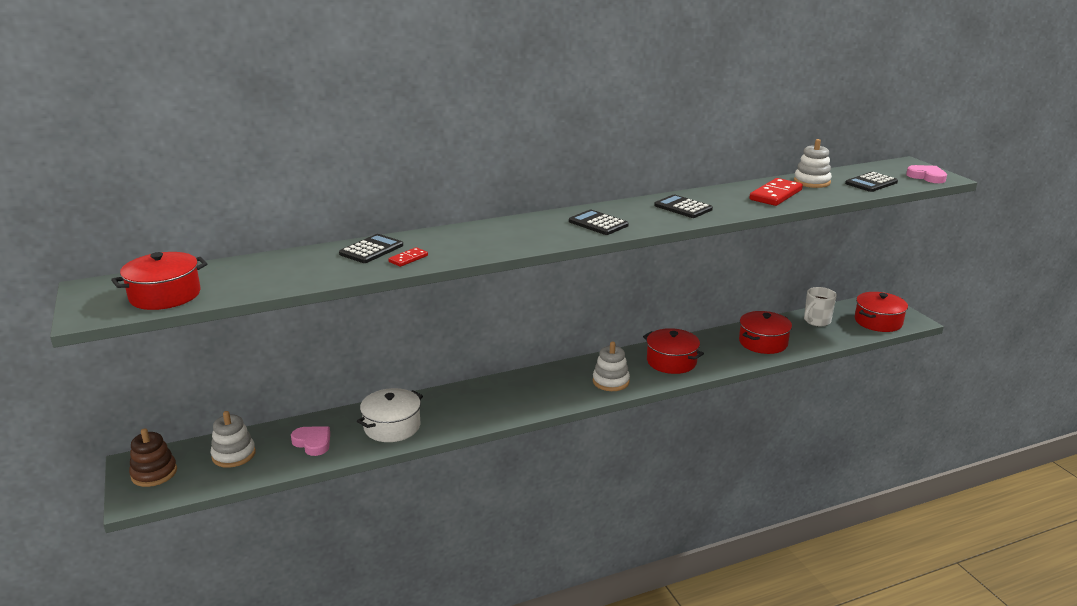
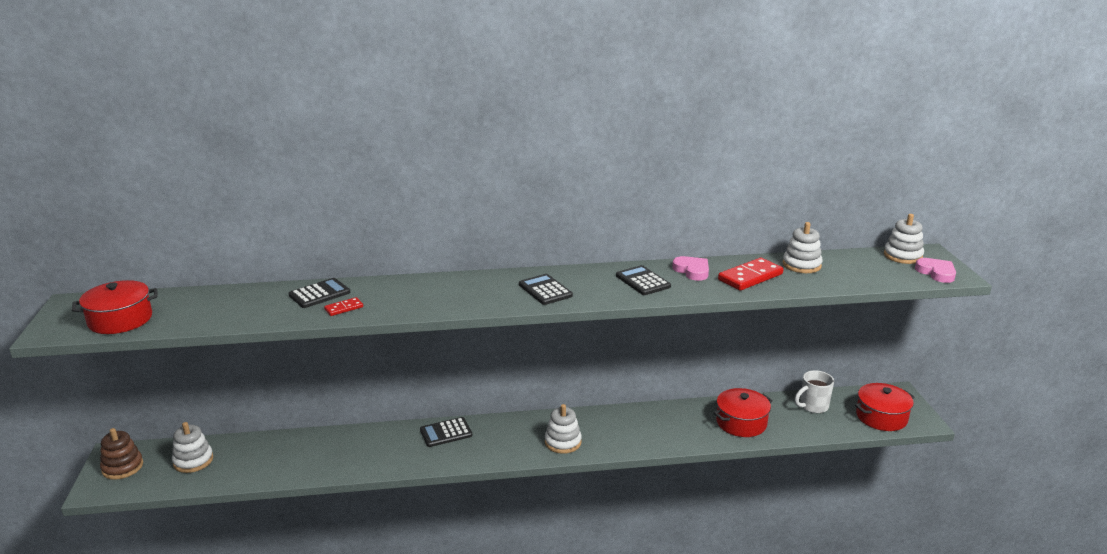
camera: 15 degrees right, 0 degrees up
(313, 443) = (263, 460): pink heart -> pink heart (692, 271)
(392, 426) = (338, 456): white pot -> none
(671, 361) = (634, 429): red pot -> none
(871, 183) = (866, 273): black calculator -> black calculator (446, 433)
(889, 167) = (902, 256): none -> white stacking toy

